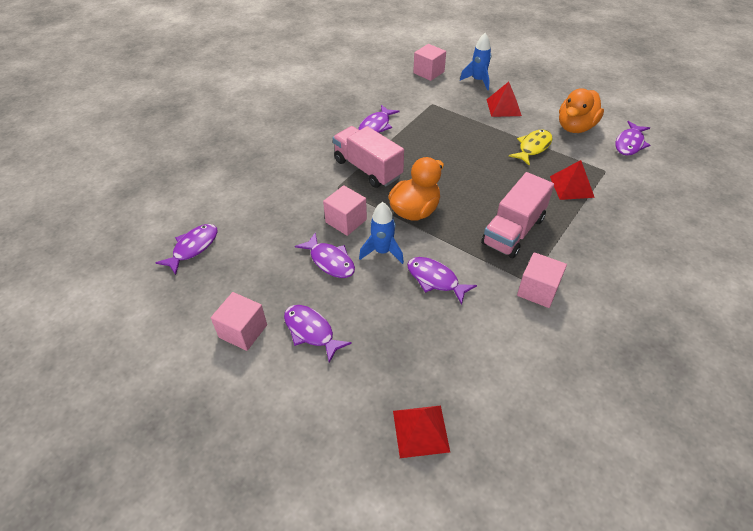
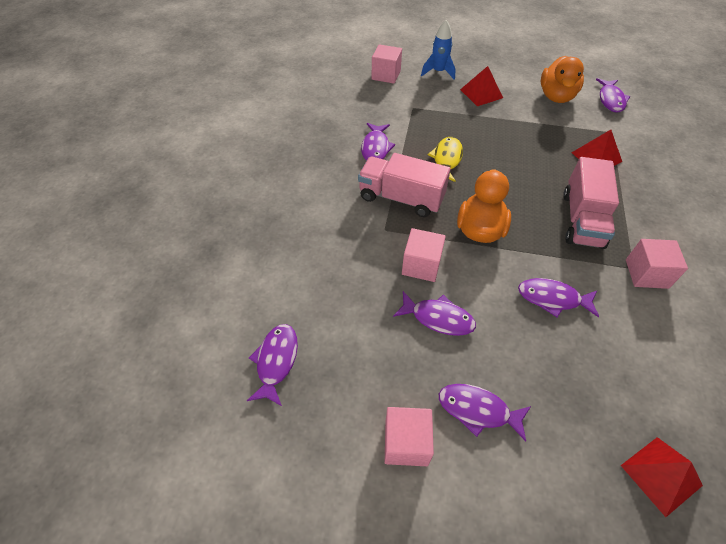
camera: 25 degrees left, 5 degrees up
(382, 252) = (482, 287): blue rocket -> none
(533, 147) = (536, 127): yellow fish -> yellow fish (446, 159)

